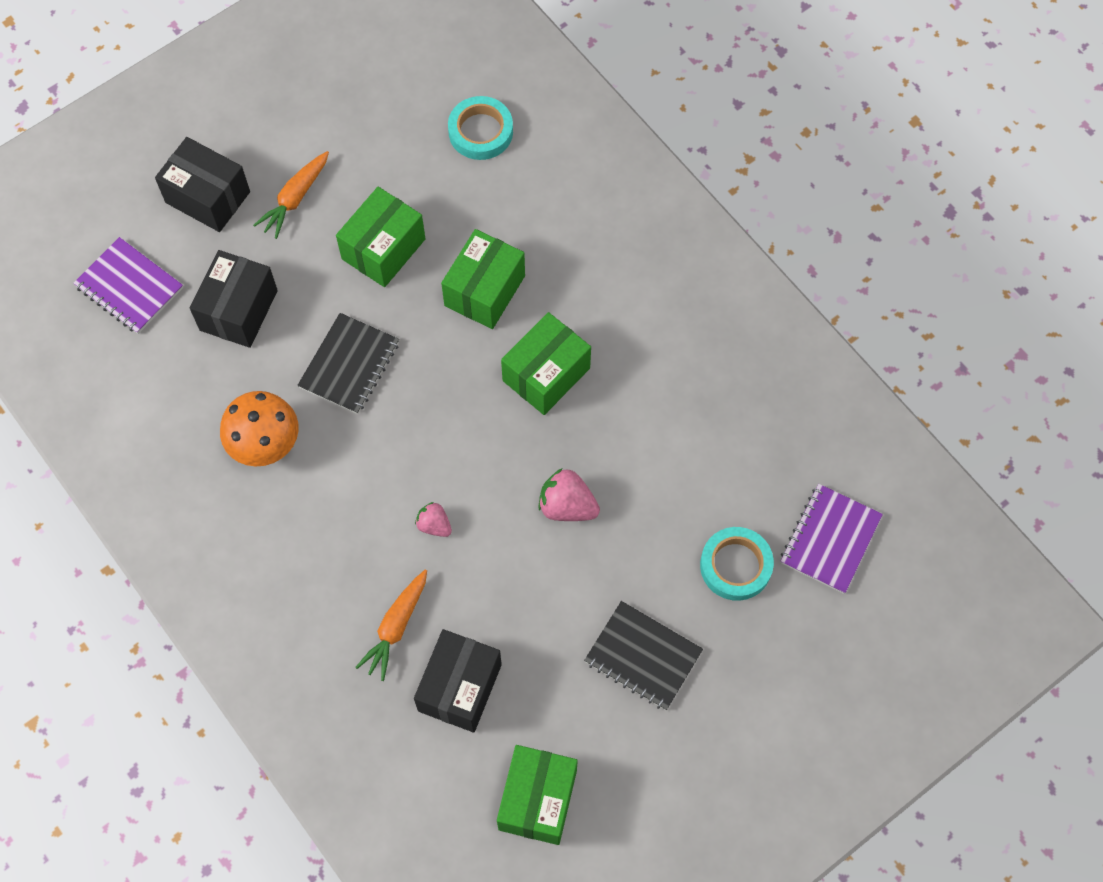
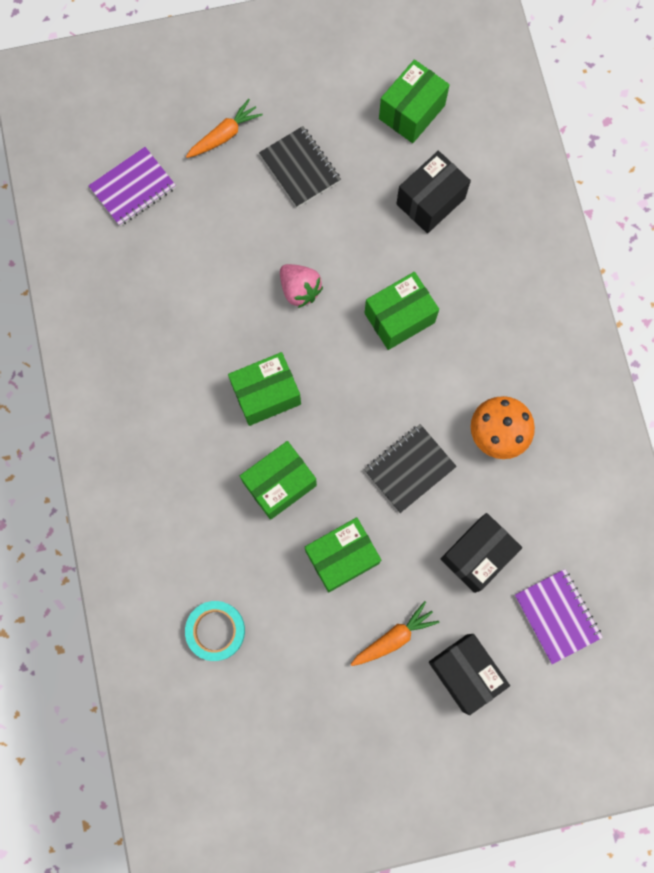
camera: 155 degrees left, 10 degrees up
(396, 627) = (456, 259): orange carrot -> orange carrot (224, 135)
(434, 525) = (399, 318): pink strawberry -> green box
(735, 566) = (206, 199): turquoise tape -> none

